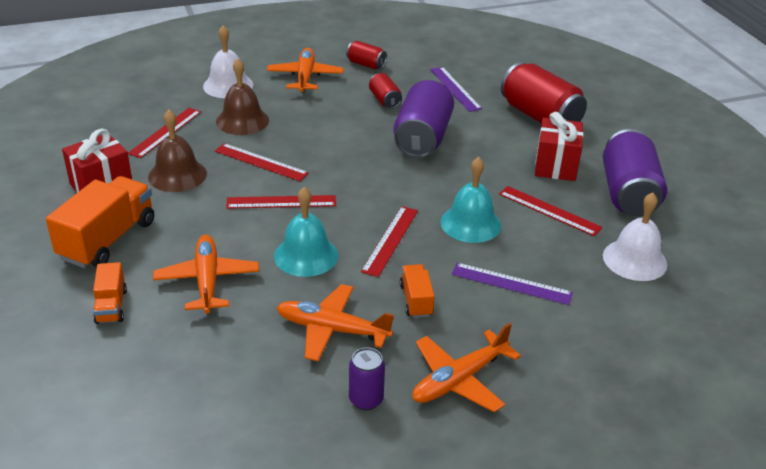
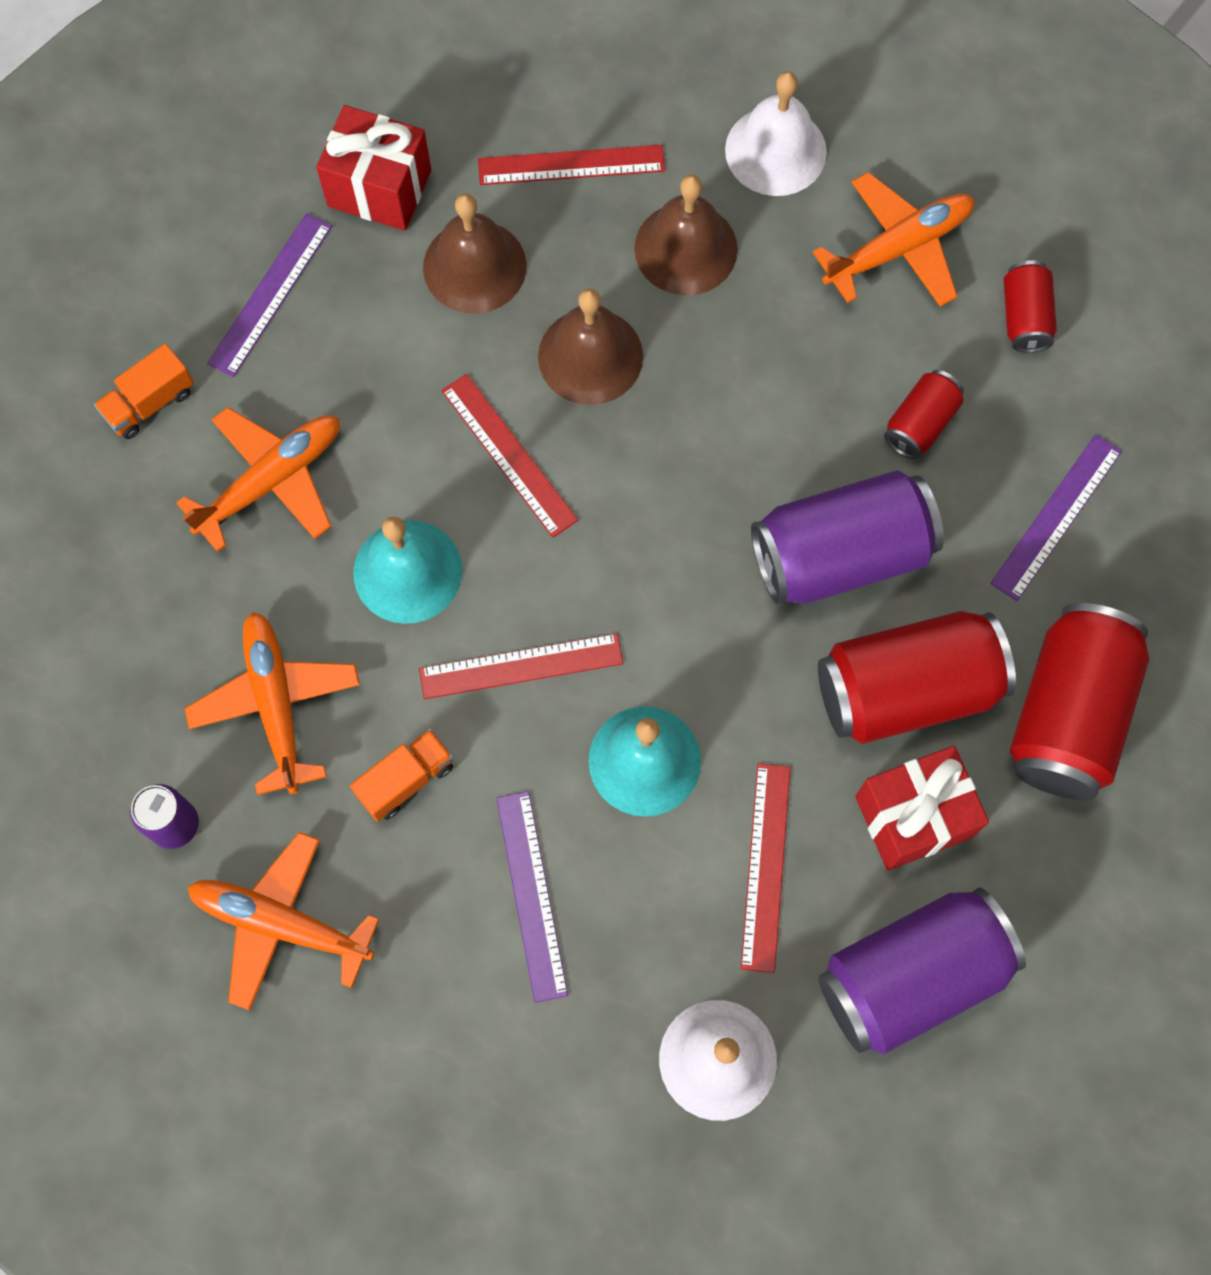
camera: 60 degrees right, 35 degrees up
(108, 240) = (270, 294): orange truck -> purple ruler
(261, 162) = (590, 356): red ruler -> brown bell
(497, 146) = (906, 689): none -> red can

